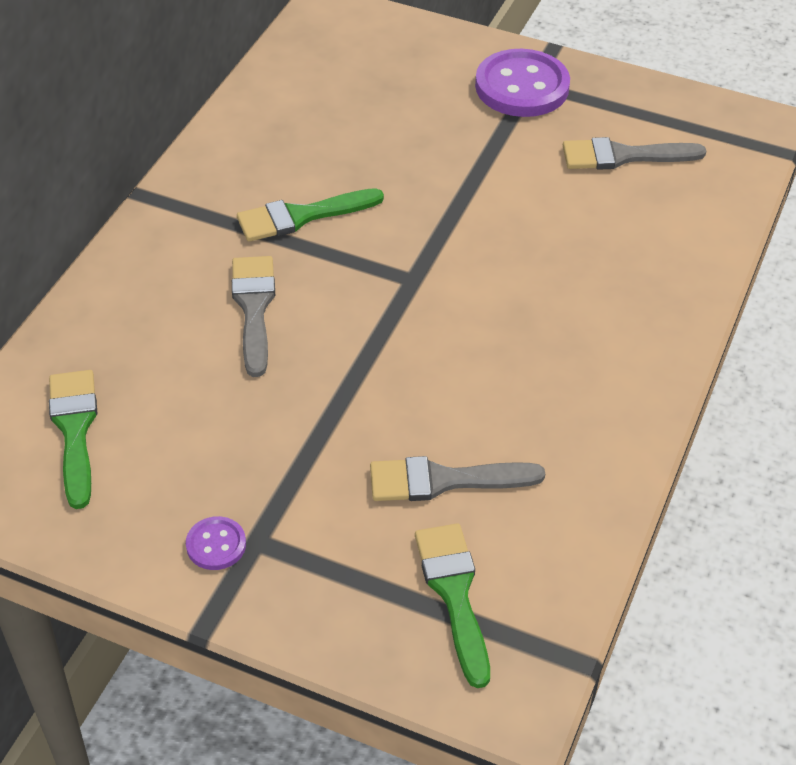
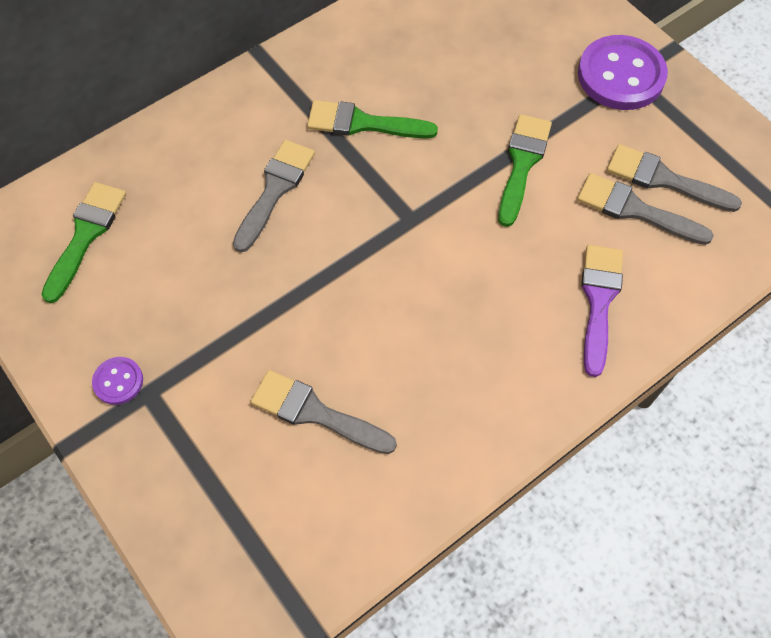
camera: 30 degrees right, 15 degrees up
(454, 593) = (257, 516): green brush -> green brush (522, 163)
(616, 190) = (635, 210): none -> grey brush
(639, 275) = (599, 301): none -> purple brush

